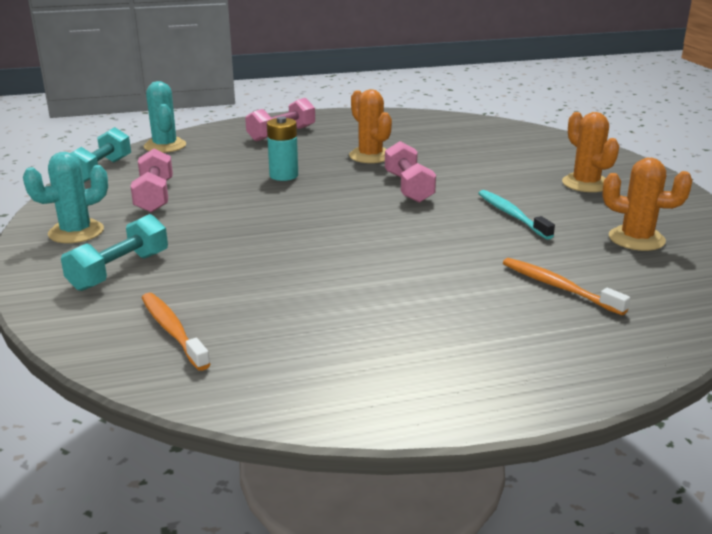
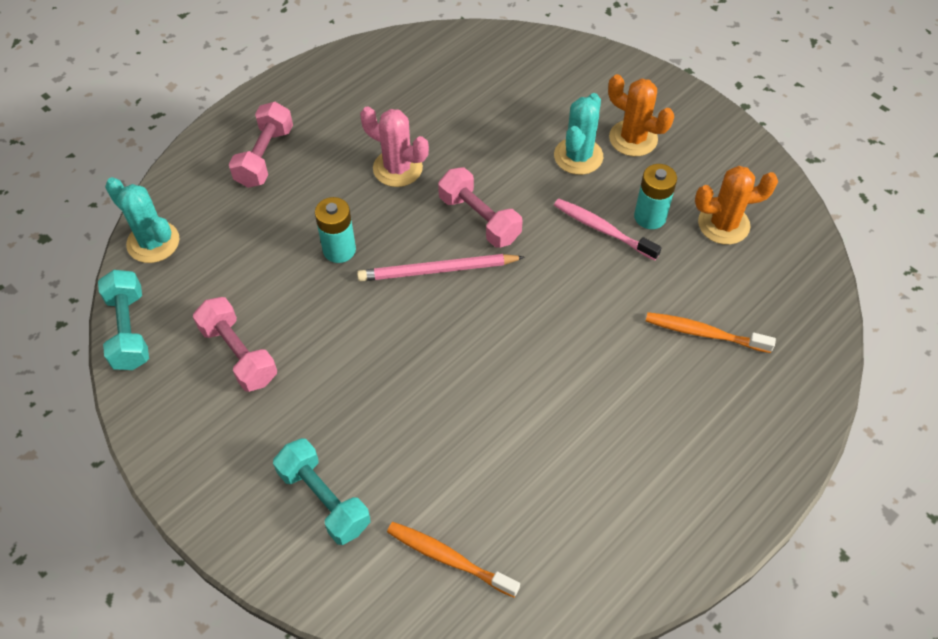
camera: 30 degrees left, 30 degrees up
(76, 232) = (219, 458): turquoise cactus -> turquoise cactus (578, 156)
(119, 271) = (324, 499): turquoise dumbbell -> turquoise dumbbell turned 45 degrees counterclockwise
(346, 200) = (437, 270): none -> pink pencil
(370, 156) = (397, 168): orange cactus -> pink cactus
(512, 215) = (602, 229): turquoise toothbrush -> pink toothbrush
(564, 219) = (650, 217): none -> turquoise battery

